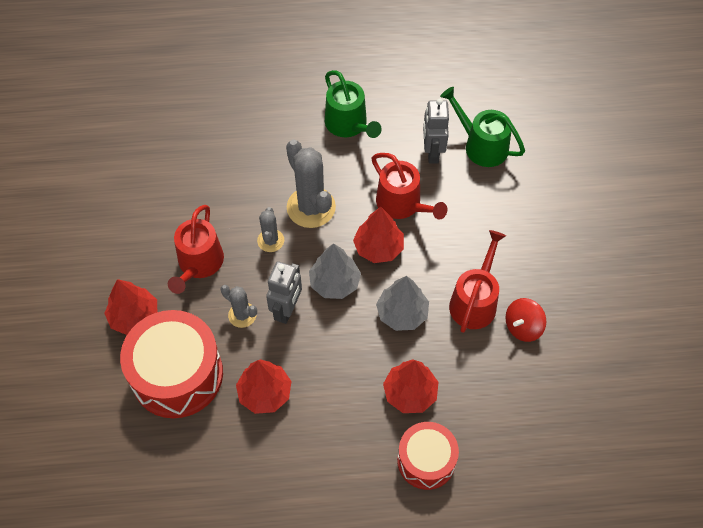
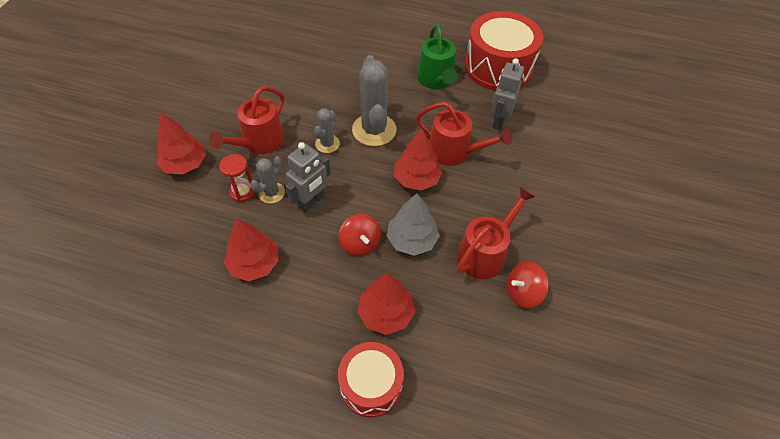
camera: 20 degrees right, 5 degrees down
(177, 374) = (190, 221): red drum -> red drum (498, 67)
(212, 325) = (242, 192): none -> red hourglass
(242, 315) = (271, 193): grey cactus -> grey cactus turned 75 degrees clockwise
(334, 283) = (364, 194): grey tree -> none
(355, 335) = (360, 244): none -> red spinning top
(402, 204) = (454, 152): red watering can -> red watering can turned 45 degrees counterclockwise
(481, 146) = (545, 129): green watering can -> none

